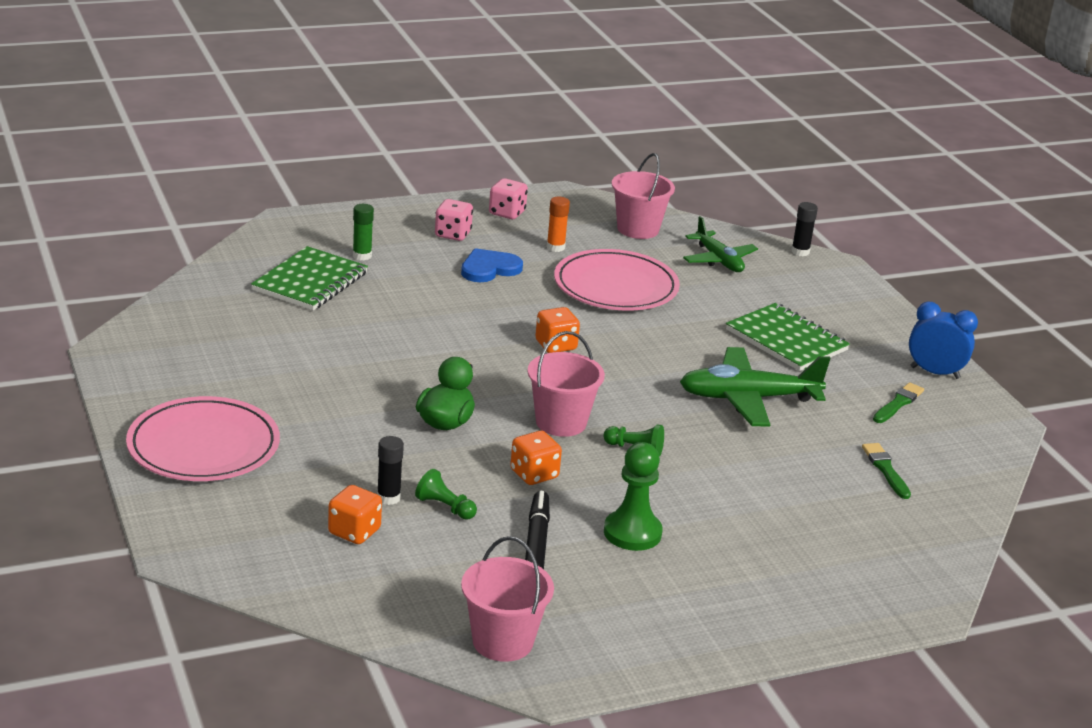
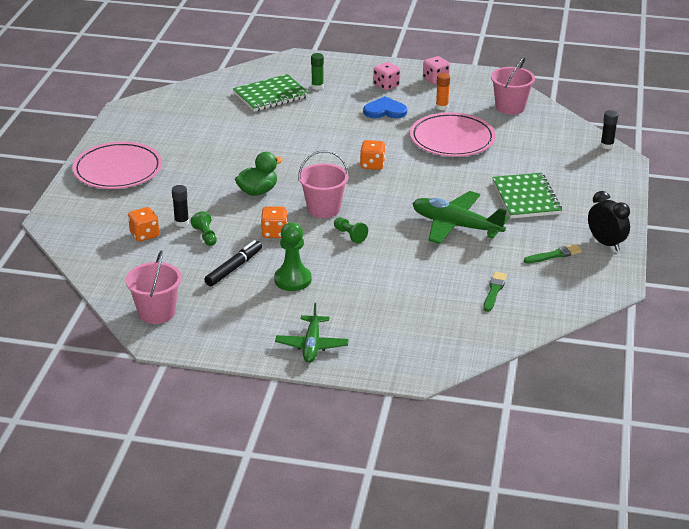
camera: 35 degrees right, 5 degrees up
(719, 260) = (542, 138): green plane -> green plane (312, 345)
(935, 373) = (605, 243): blue clock -> black clock

